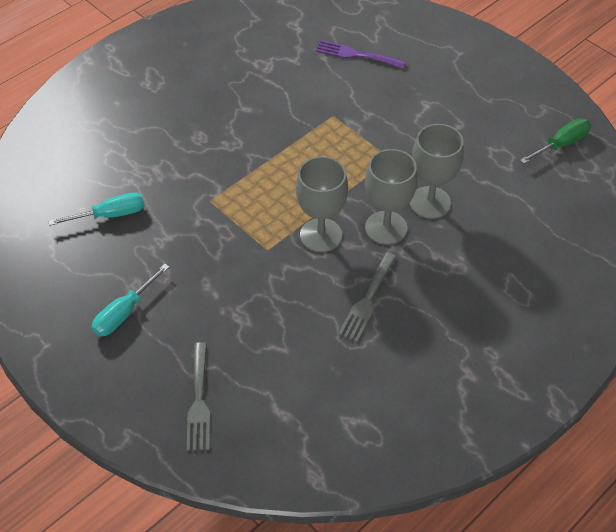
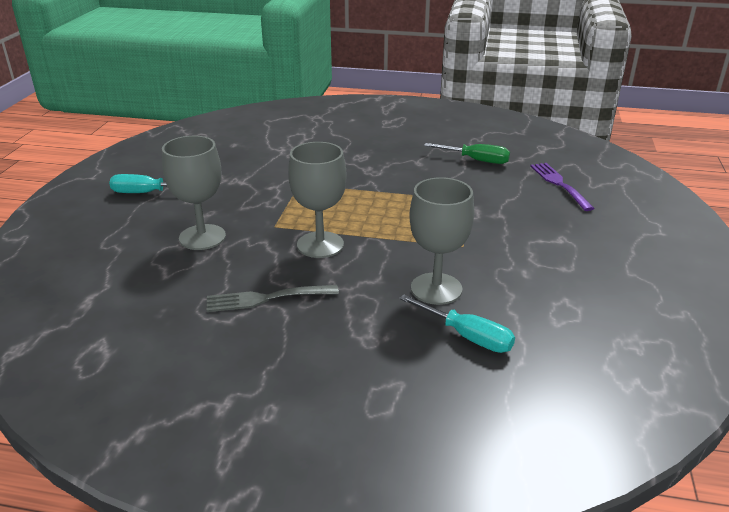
camera: 55 degrees right, 20 degrees down
(111, 215) = (240, 155): turquoise screwdriver -> turquoise screwdriver (468, 337)
(199, 400) = (76, 255): grey fork -> none
(386, 228) = (370, 275): grey goblet -> grey goblet (202, 237)
(562, 144) = (652, 348): green screwdriver -> green screwdriver (477, 160)

